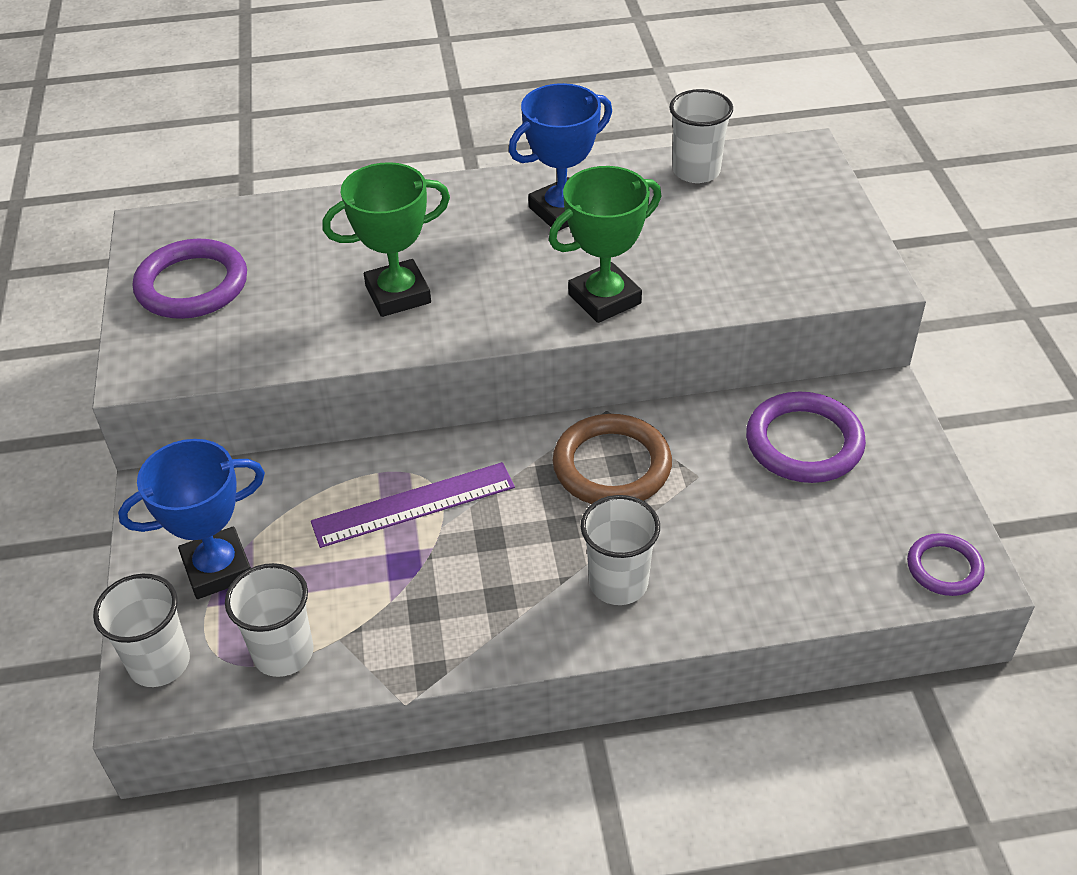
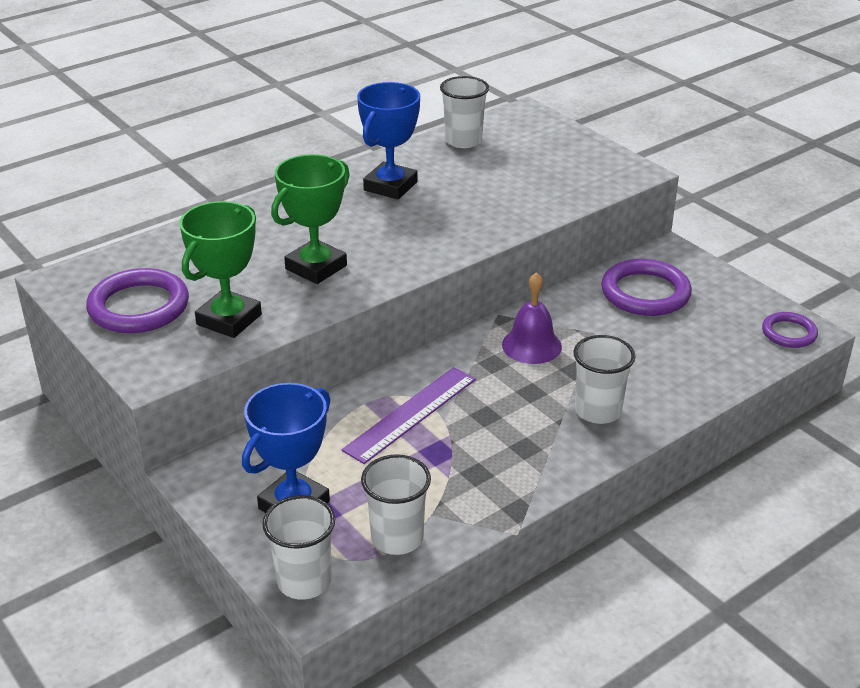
camera: 30 degrees left, 10 degrees down
(604, 299) = (471, 229): green trophy -> green trophy (229, 319)
(612, 466) = (531, 345): brown ring -> purple bell

